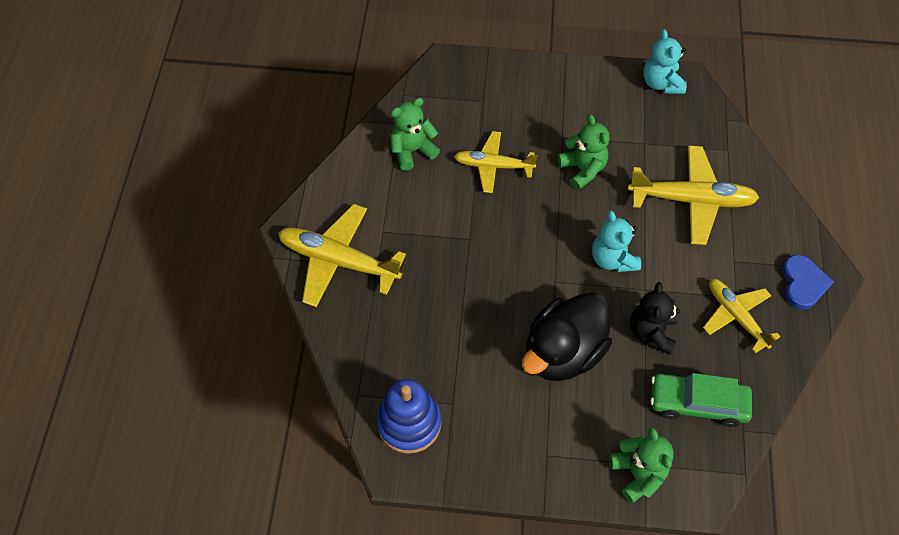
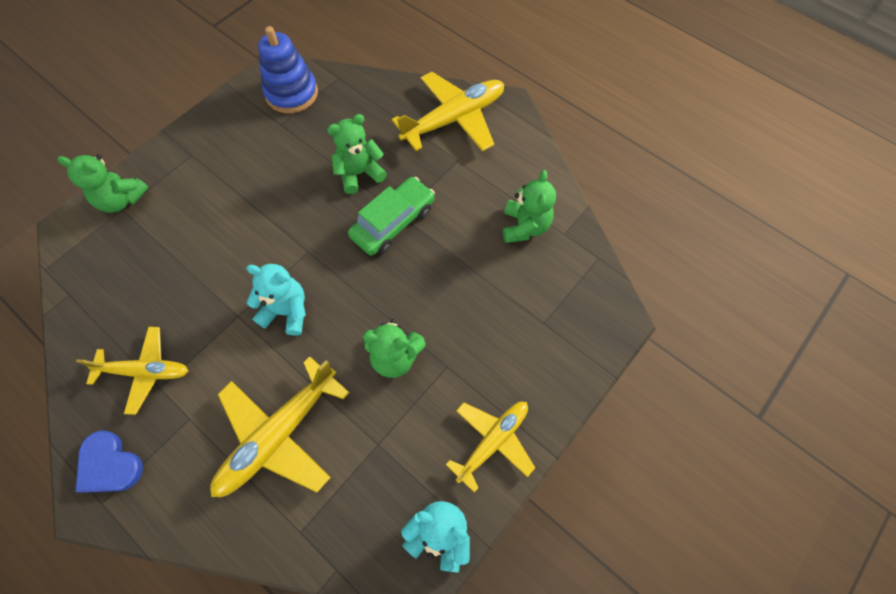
camera: 125 degrees right, 5 degrees up
(454, 296) = (359, 173): none -> green teddy bear
(493, 166) = (459, 281): yellow plane -> yellow plane (492, 442)
(563, 352) = (248, 215): black duck -> none
(651, 332) = (200, 290): black teddy bear -> none
(697, 403) = (119, 278): green car -> green car (393, 222)

